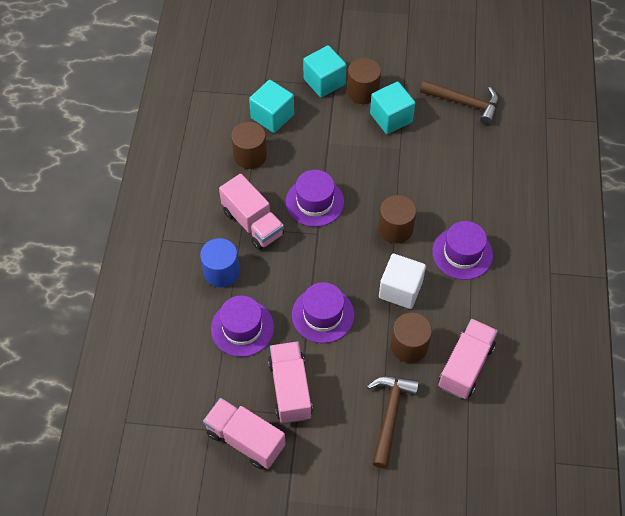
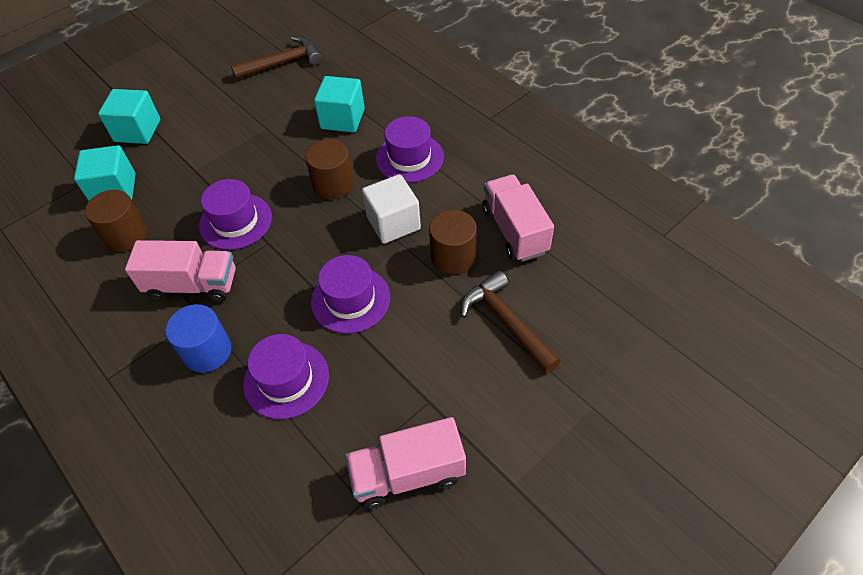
camera: 45 degrees left, 5 degrees down
(290, 389) = (396, 386): pink truck -> none
(363, 92) = (184, 113): brown cylinder -> none
(391, 118) = (232, 113): turquoise cube -> turquoise cube (342, 119)

